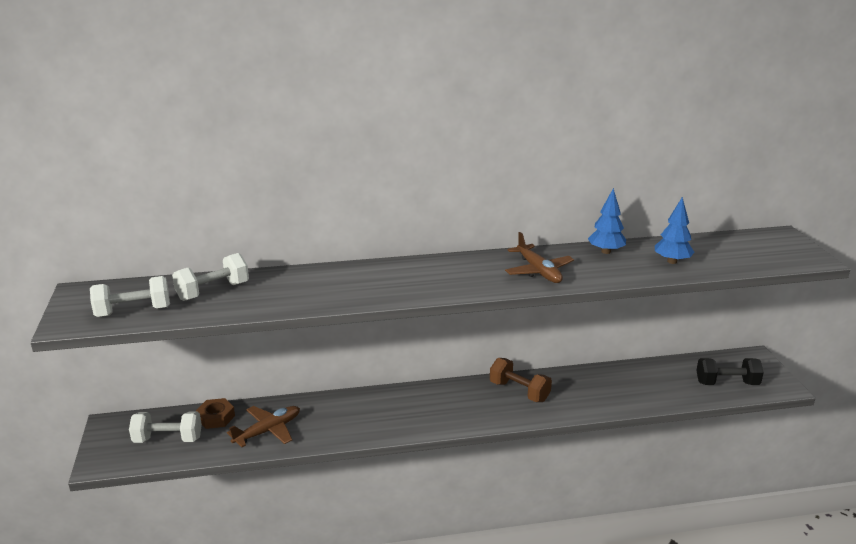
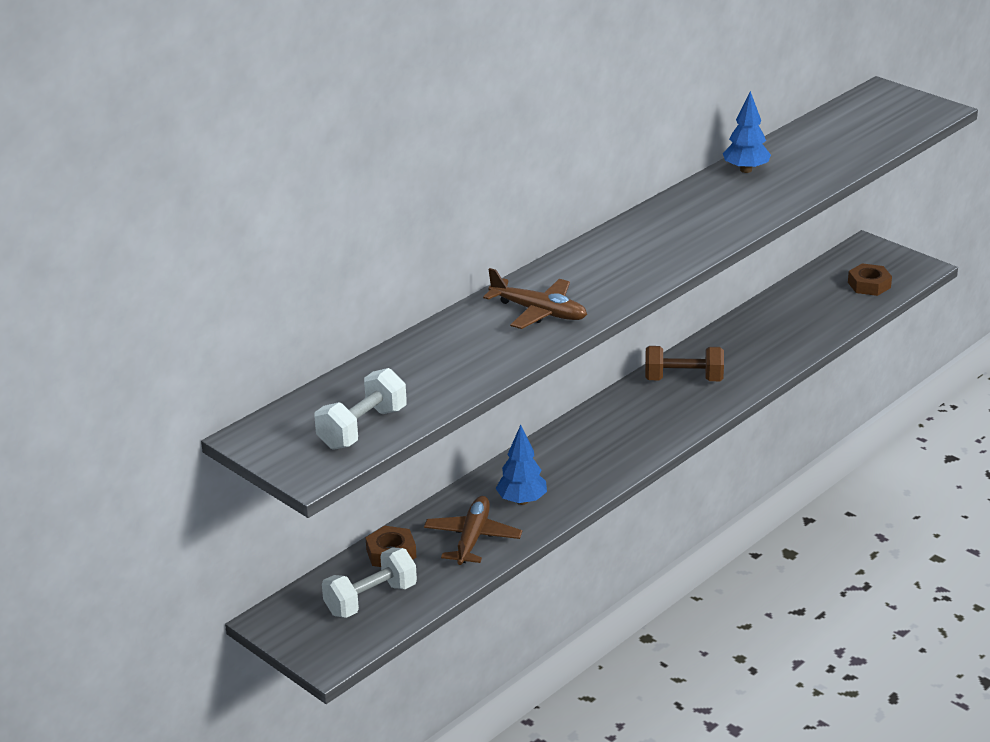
camera: 35 degrees left, 5 degrees up
(213, 291) = (410, 372): white dumbbell -> none
(538, 271) = (712, 216): brown plane -> brown plane (538, 312)
(672, 261) = (820, 158): blue tree -> blue tree (522, 501)
(727, 383) = (869, 285): black dumbbell -> brown nut

